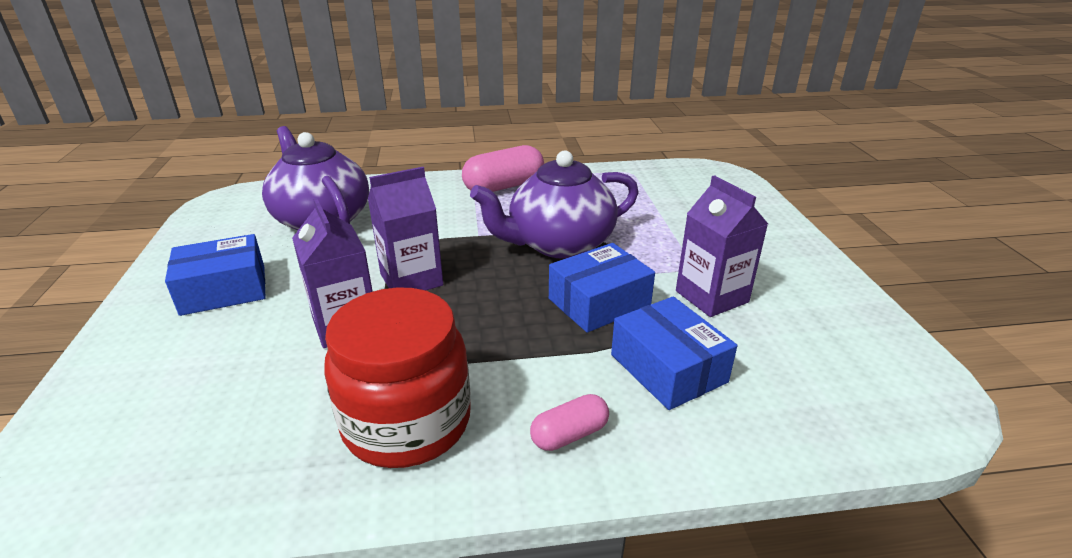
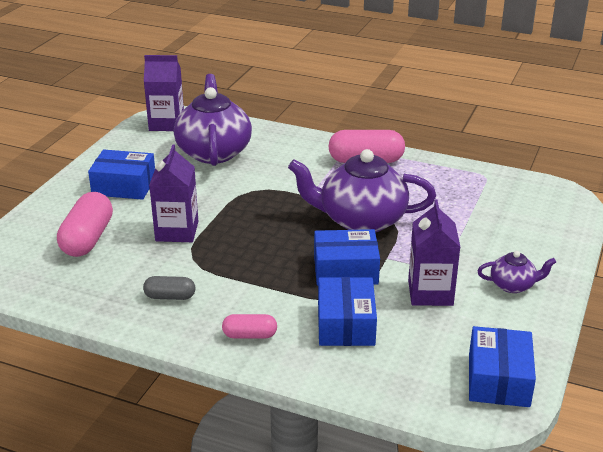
camera: 30 degrees right, 0 degrees up
(210, 381) = (87, 239): none -> pink capsule
(407, 422) = (170, 297): red jar -> grey capsule
(411, 280) = (237, 215): purple carton -> purple carton (166, 124)
(774, 261) = (513, 285): none -> purple teapot
(891, 368) = (498, 379): none -> blue box

